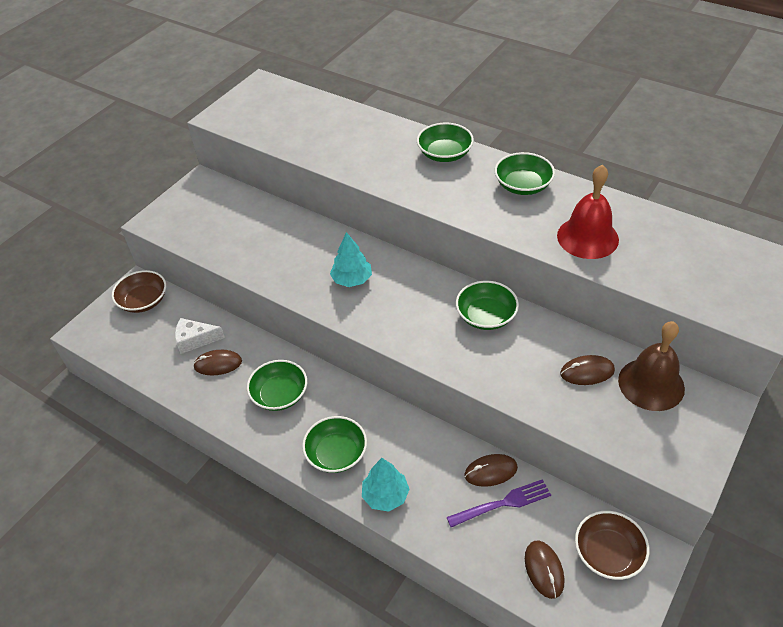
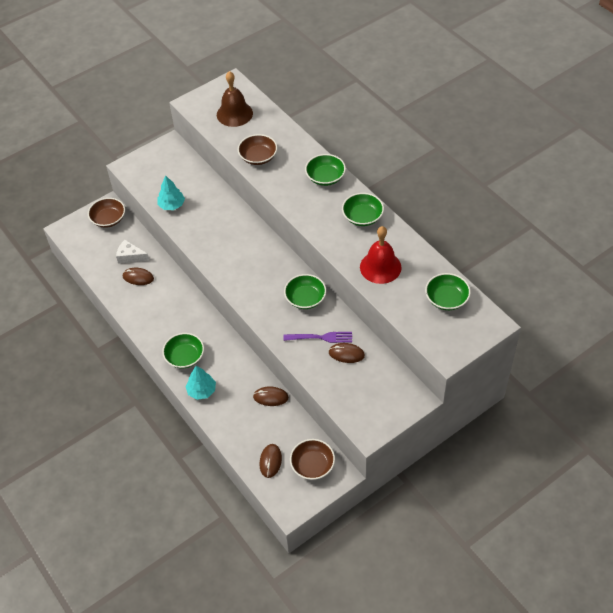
camera: 20 degrees right, 5 degrees up
(279, 394) = (167, 309): green bowl -> green bowl (446, 299)
(342, 153) = (258, 157): none -> brown bowl
(352, 279) = (234, 247): turquoise tree -> turquoise tree (172, 205)
(502, 503) = (267, 418): purple fork -> purple fork (321, 337)
(651, 384) = (381, 374): brown bell -> brown bell (234, 114)

